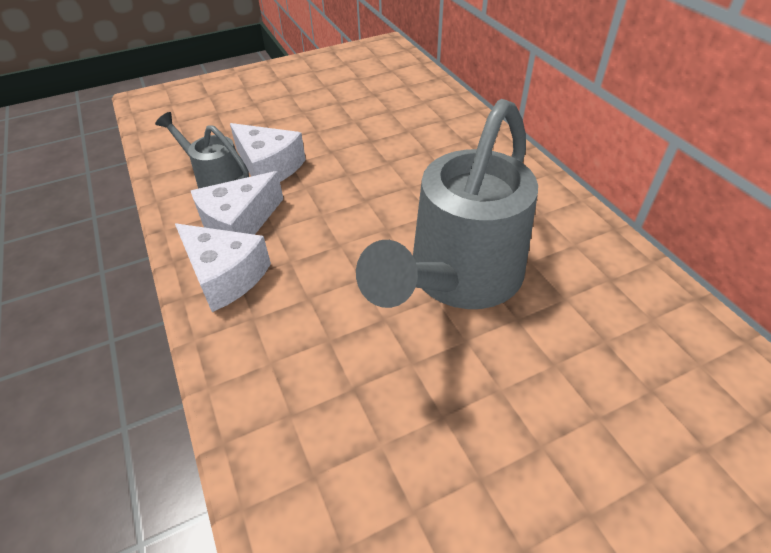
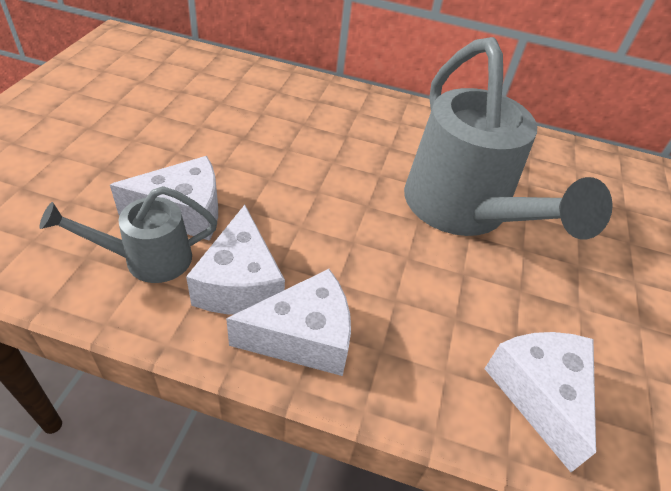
camera: 55 degrees left, 0 degrees up
(305, 433) = (539, 394): none -> white cheese

